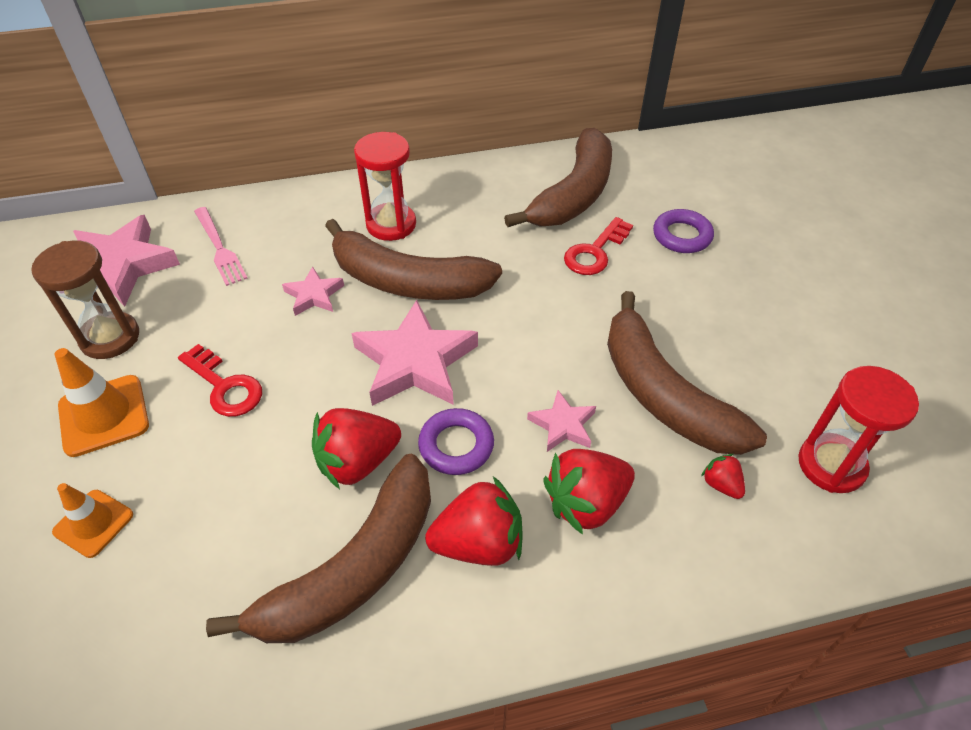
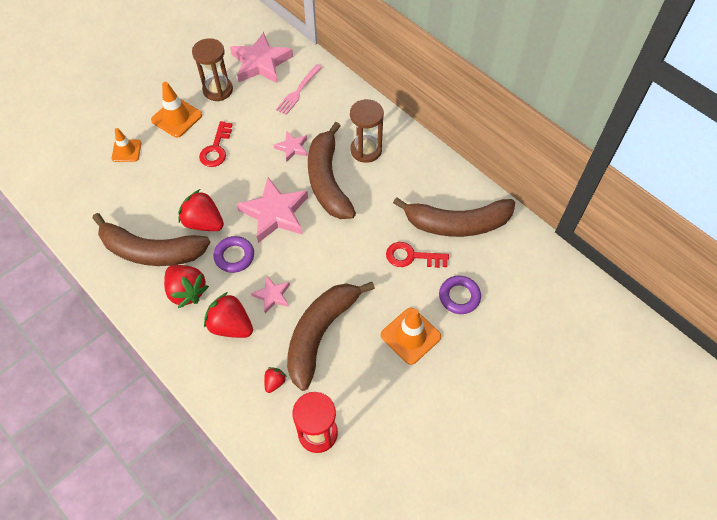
camera: 60 degrees right, 10 degrees up
(391, 224) = (366, 150): red hourglass -> brown hourglass
(716, 302) = (410, 336): none -> orange traffic cone

